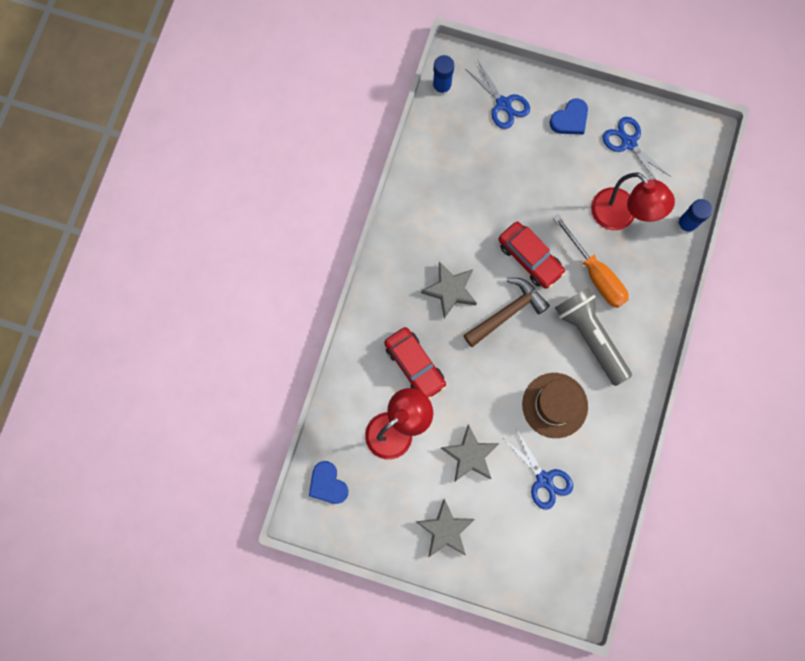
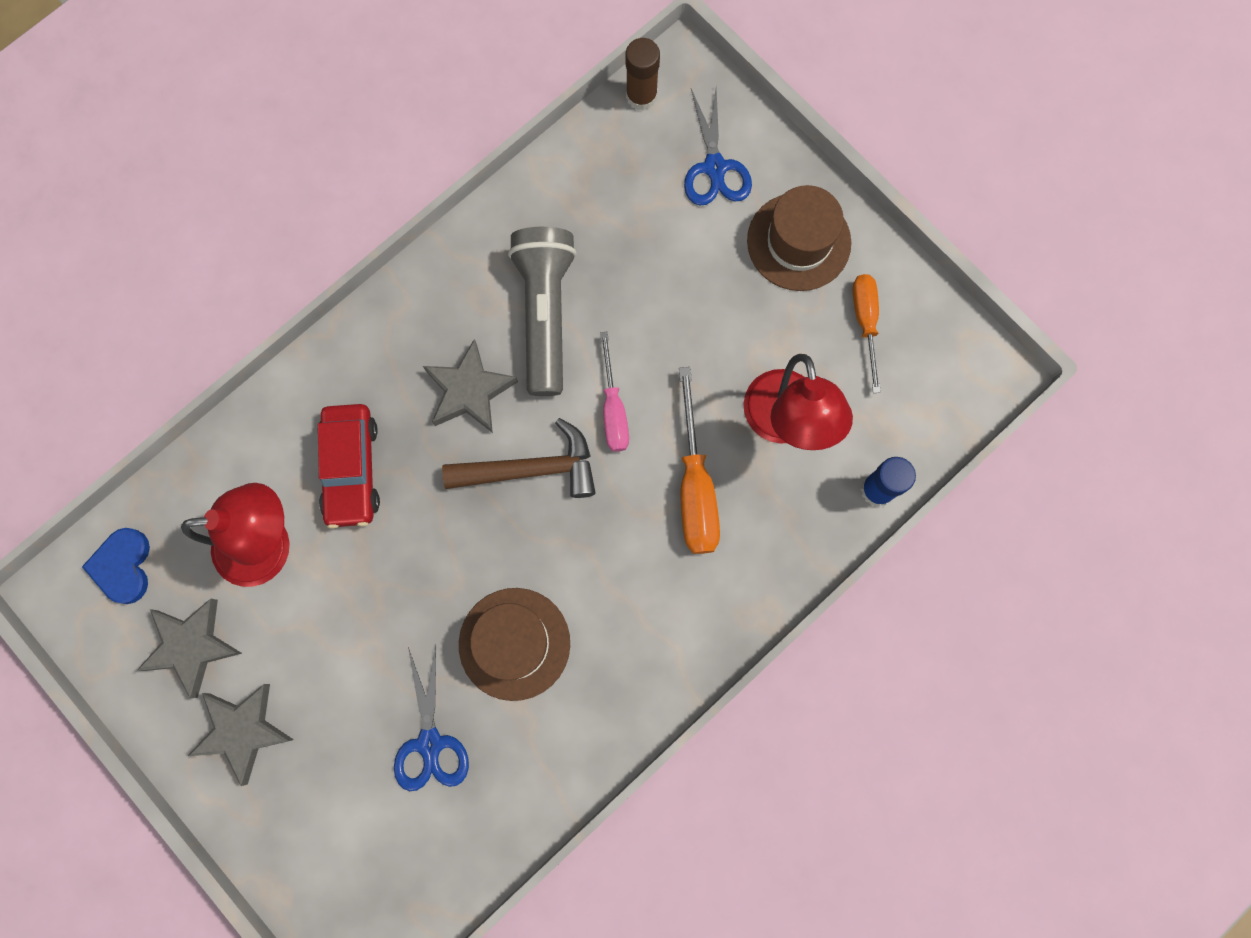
camera: 30 degrees right, 0 degrees up
(442, 87) = (641, 96): blue glue stick -> brown glue stick
(470, 455) = (346, 644): grey star -> grey star (192, 646)
(529, 258) = (613, 409): red car -> pink screwdriver
(570, 119) = (798, 242): blue heart -> brown hat
(590, 336) = (630, 574): grey flashlight -> grey flashlight (545, 314)
(628, 143) = (865, 322): blue scissors -> orange screwdriver

